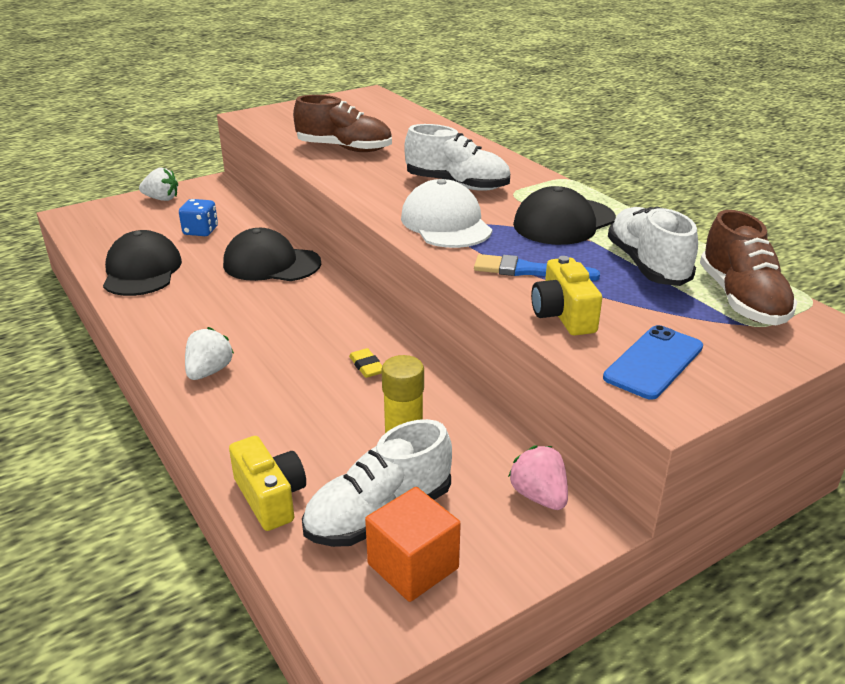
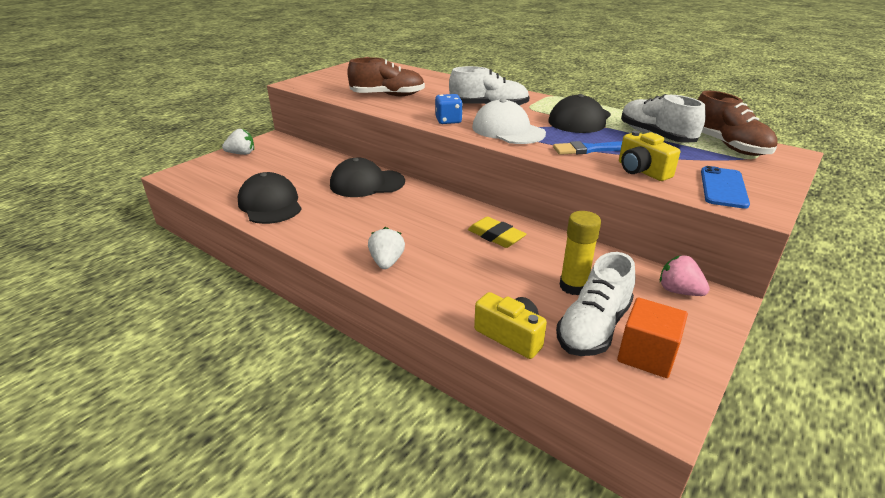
camera: 20 degrees left, 0 degrees up
(200, 231) = (293, 170): blue dice -> blue dice (448, 121)
(366, 366) = (496, 236): yellow eraser -> yellow eraser, size x1.61

